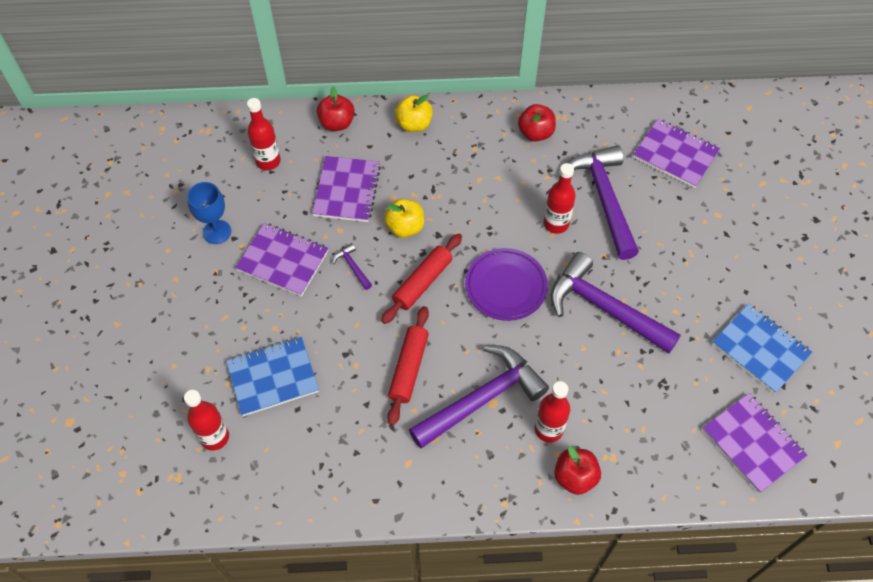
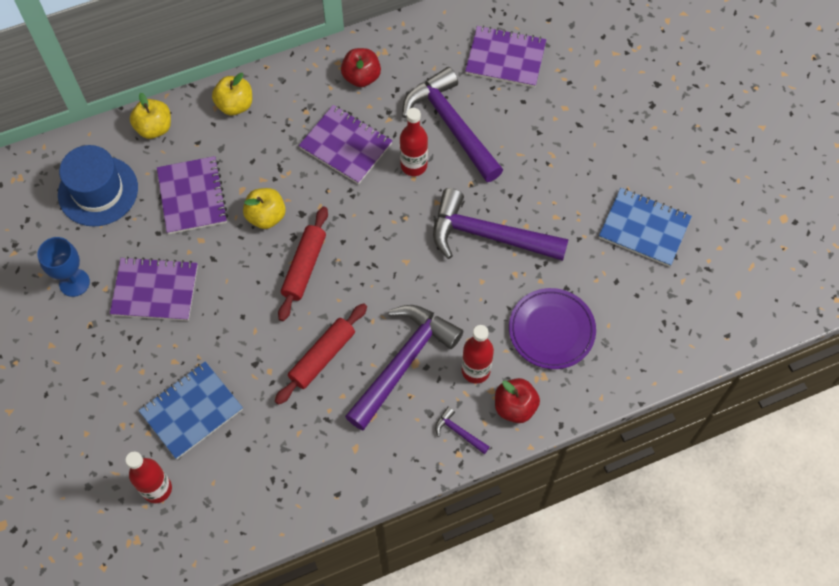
camera: 20 degrees left, 5 degrees up
(268, 161) = (98, 191): red bottle -> blue hat
(337, 123) = (154, 128): red apple -> yellow apple
(353, 267) = (228, 274): purple hammer -> purple hammer (459, 432)
(409, 368) = (322, 357): red rolling pin -> red rolling pin turned 45 degrees clockwise
(505, 286) = (387, 245): purple plate -> purple plate (551, 330)
(753, 443) = (664, 320): purple notebook -> purple notebook (346, 146)

